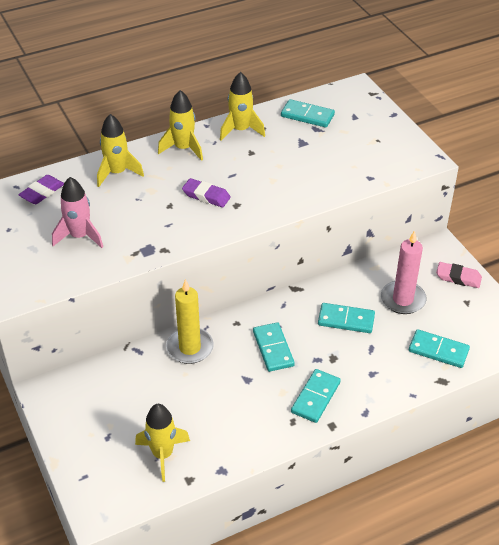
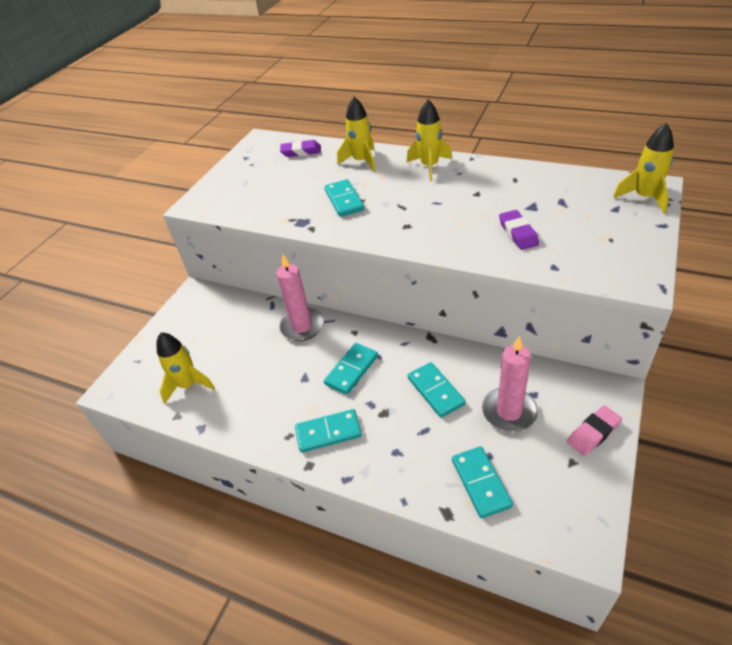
camera: 55 degrees right, 0 degrees up
(80, 236) = (279, 190): pink rocket -> none
(190, 347) = (302, 326): yellow candle -> pink candle
(206, 196) = (395, 207): purple eraser -> purple eraser (518, 233)
(241, 130) = (493, 173): yellow rocket -> yellow rocket (644, 197)
(307, 116) = (568, 188): turquoise domino -> turquoise domino (344, 200)
(458, 278) = (593, 433): pink eraser -> pink eraser turned 75 degrees clockwise

